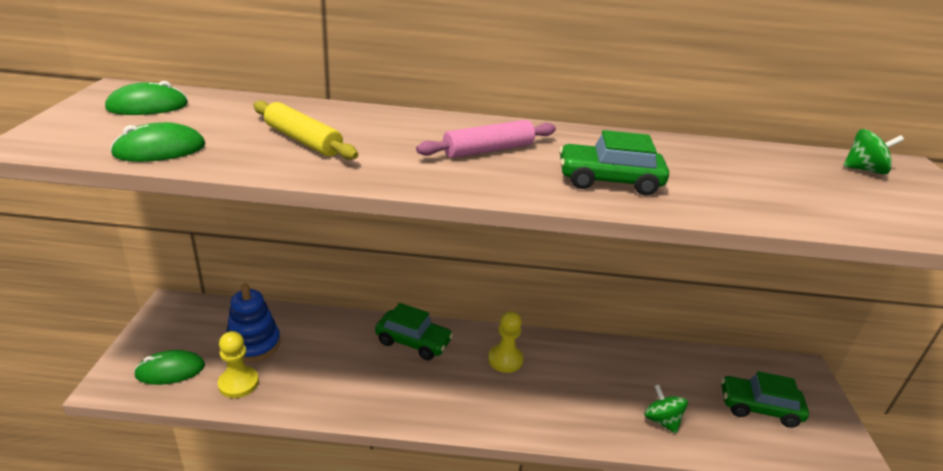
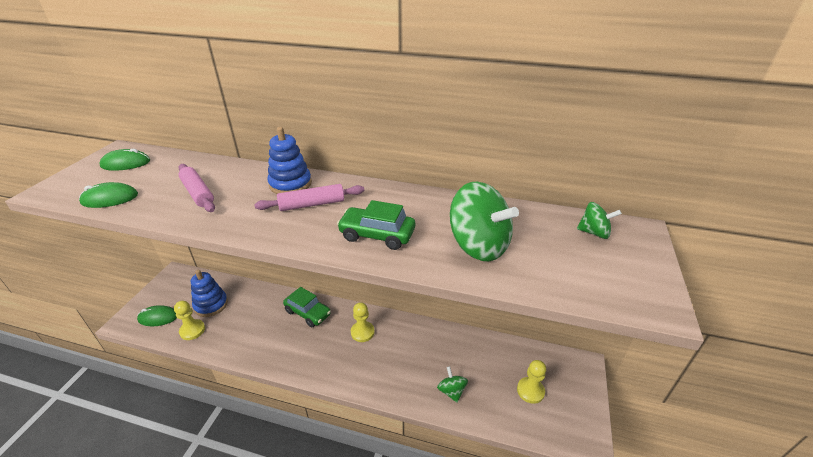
camera: 15 degrees right, 5 degrees up
(303, 140) = (198, 193): yellow rolling pin -> pink rolling pin
(436, 128) = (290, 184): none -> blue stacking toy
(746, 187) = (478, 245): none -> green spinning top
(759, 408) = (530, 391): green car -> yellow pawn

